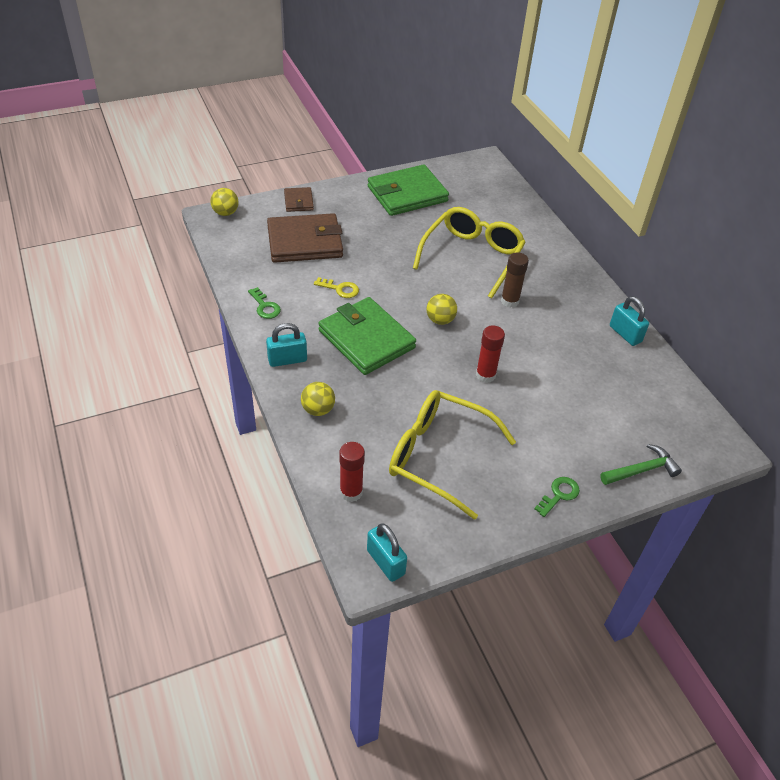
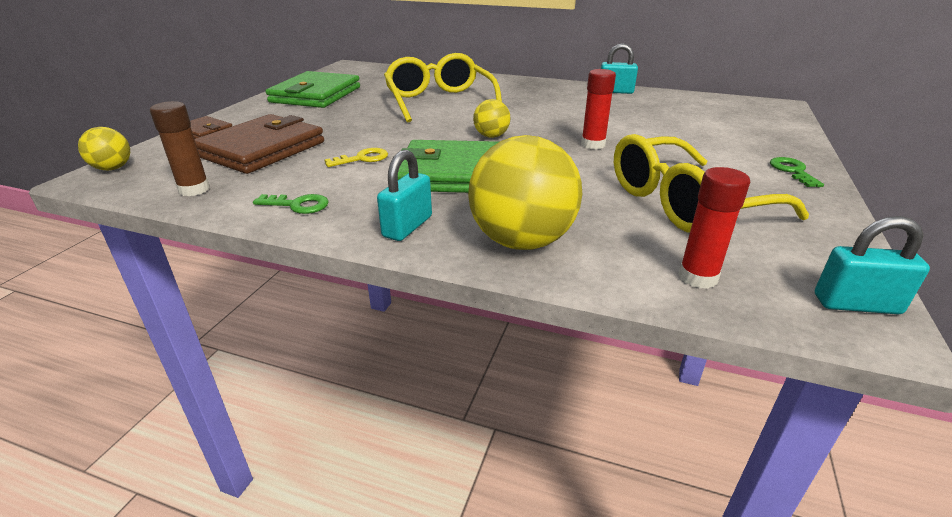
camera: 45 degrees left, 15 degrees down
(318, 409) = (521, 241): yellow ball -> yellow ball, size x1.98
(509, 301) = (516, 108): brown glue stick -> brown glue stick (194, 189)
(642, 470) = (783, 134): green hammer -> none

